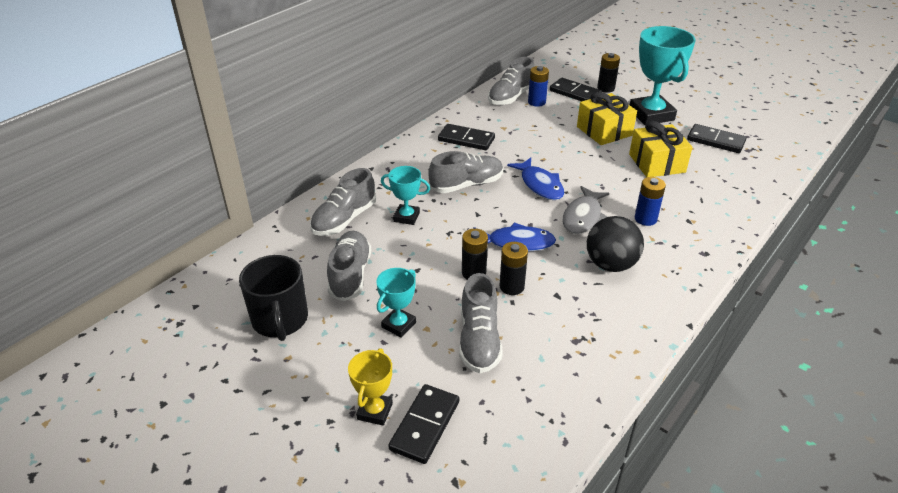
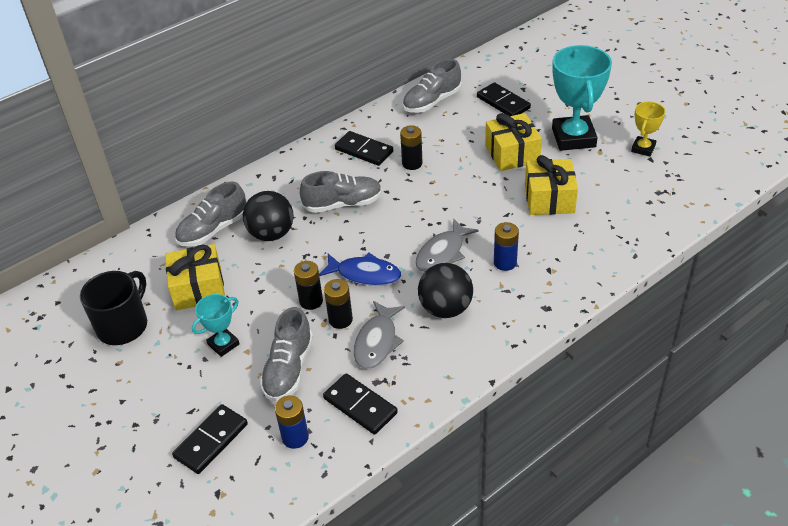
camera: 15 degrees right, 5 degrees up
(280, 320) = (123, 326): black mug -> black mug turned 150 degrees counterclockwise
(350, 275) = (198, 288): grey shoe -> yellow gift
(375, 411) = (174, 422): yellow trophy -> yellow trophy (643, 148)
(406, 217) = (271, 234): turquoise trophy -> black ball
(536, 102) = (456, 111): blue battery -> blue battery (295, 437)
(540, 185) = (415, 212): blue fish -> none
(558, 302) = (377, 342): none -> grey fish
(605, 88) = (539, 99): black battery -> black battery (412, 163)
(715, 141) = (628, 177): black domino -> black domino (360, 405)

